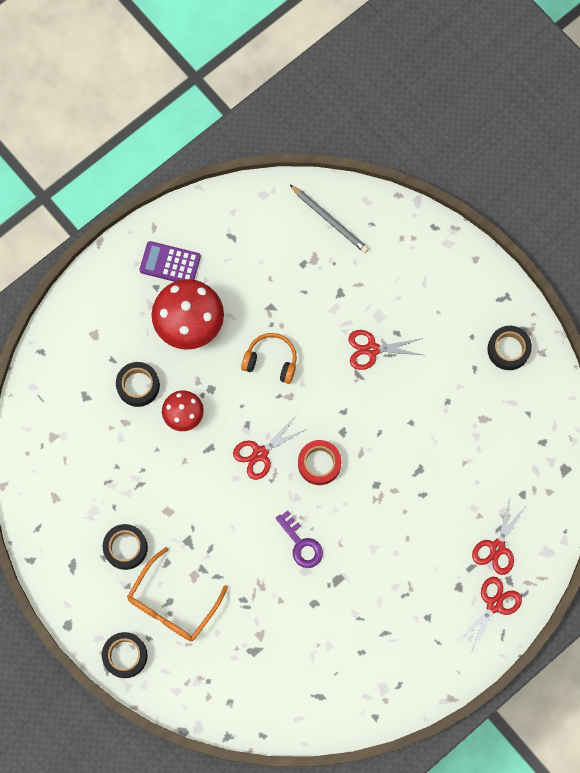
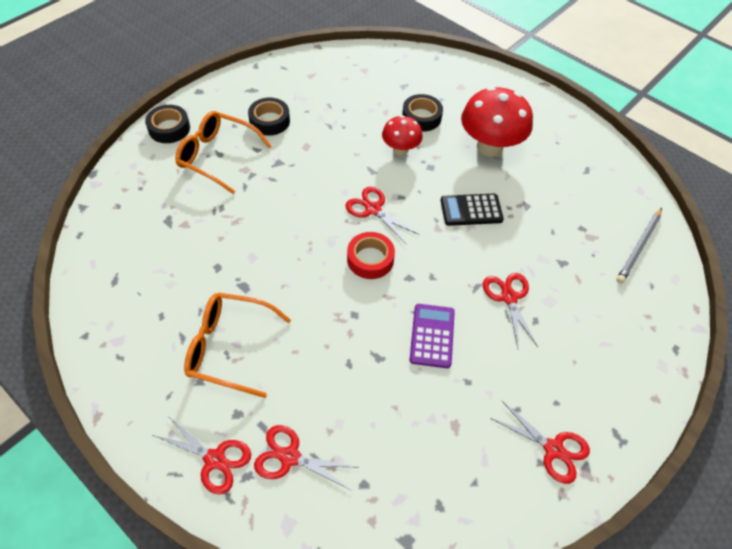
camera: 80 degrees right, 20 degrees down
(170, 263) = (543, 129): purple calculator -> purple calculator (432, 336)
(271, 361) = (471, 210): orange headphones -> black calculator
(301, 544) = (281, 251): purple key -> none
(398, 593) = (229, 347): none -> orange glasses
(508, 349) = (553, 449): black tape -> red scissors

